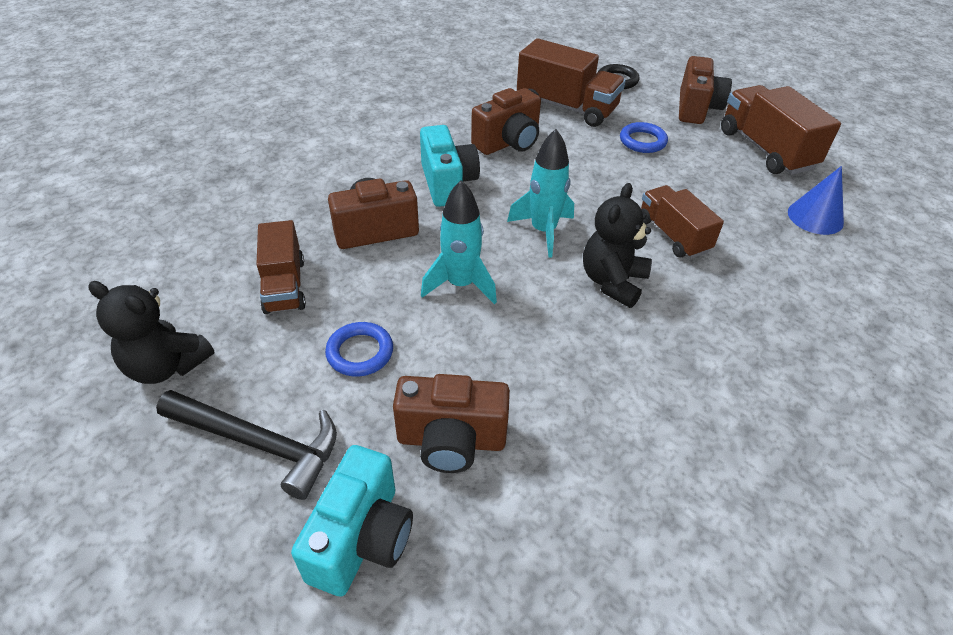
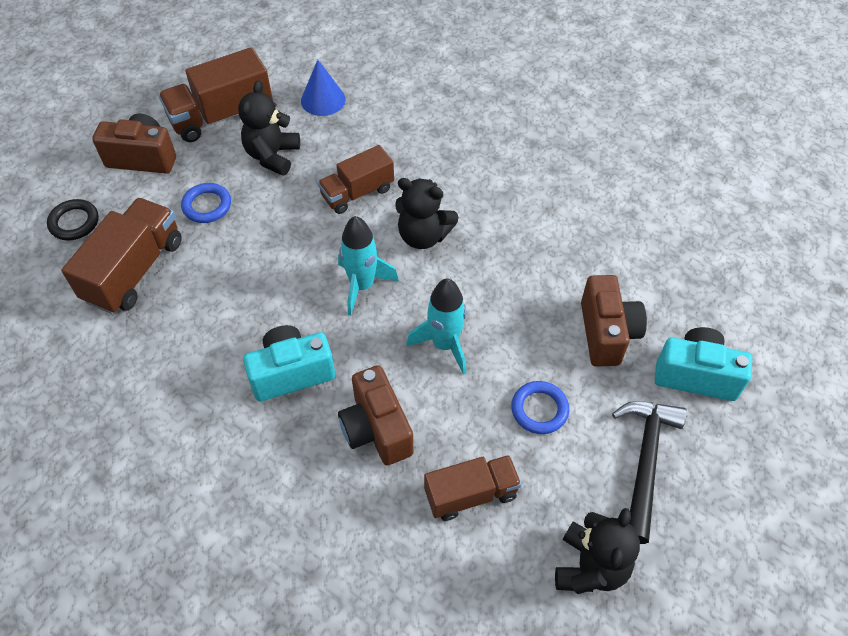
camera: 95 degrees left, 10 degrees up
(508, 143) = (210, 323): brown camera -> none
(716, 179) = (272, 156): none -> black teddy bear

